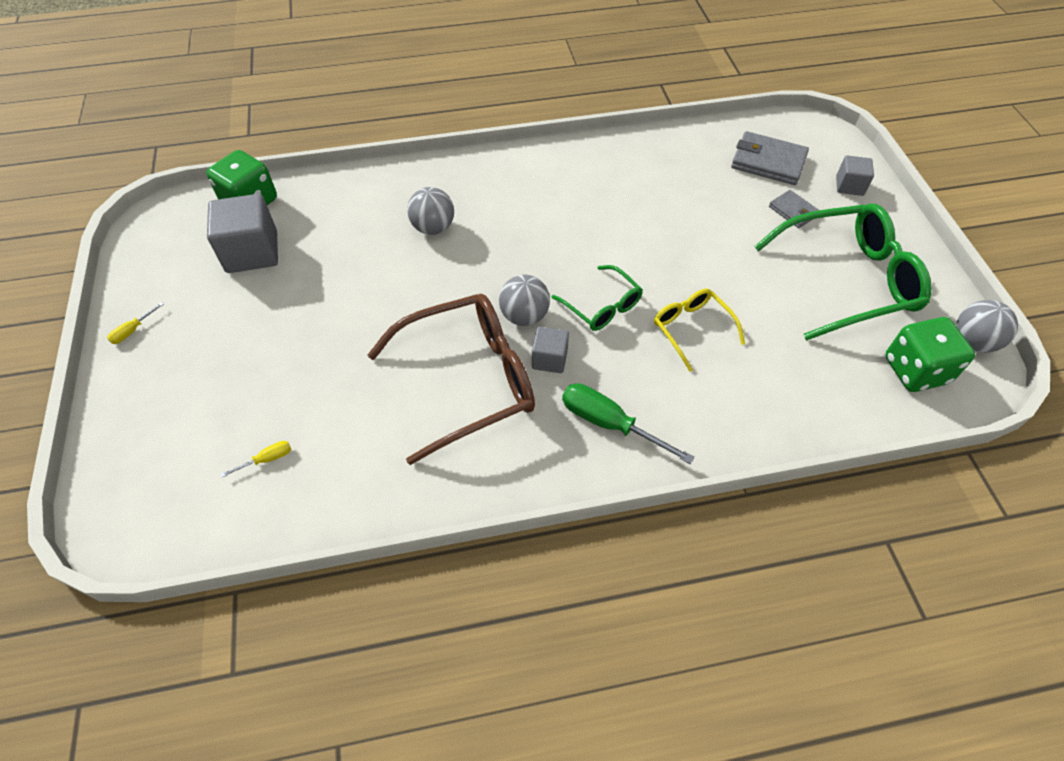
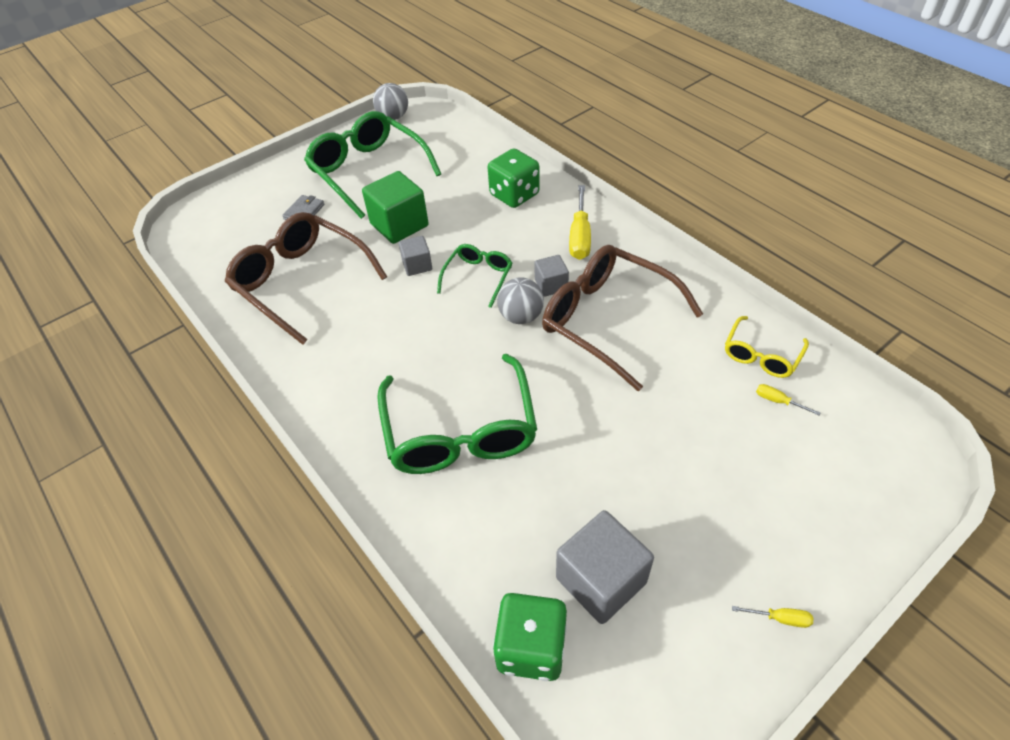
camera: 115 degrees left, 5 degrees down
(433, 228) = (460, 431): grey ball -> green glasses
(609, 424) = (580, 236): green screwdriver -> yellow screwdriver
(680, 184) = (301, 282): none -> brown glasses
(692, 329) = (467, 226): yellow glasses -> yellow glasses (761, 355)
(728, 275) = (399, 225): none -> green cube
(768, 162) = (243, 240): grey wallet -> none
(849, 186) = (257, 192): grey cube -> grey cube (417, 265)
(915, 370) = (433, 132): green dice -> green dice (514, 195)

